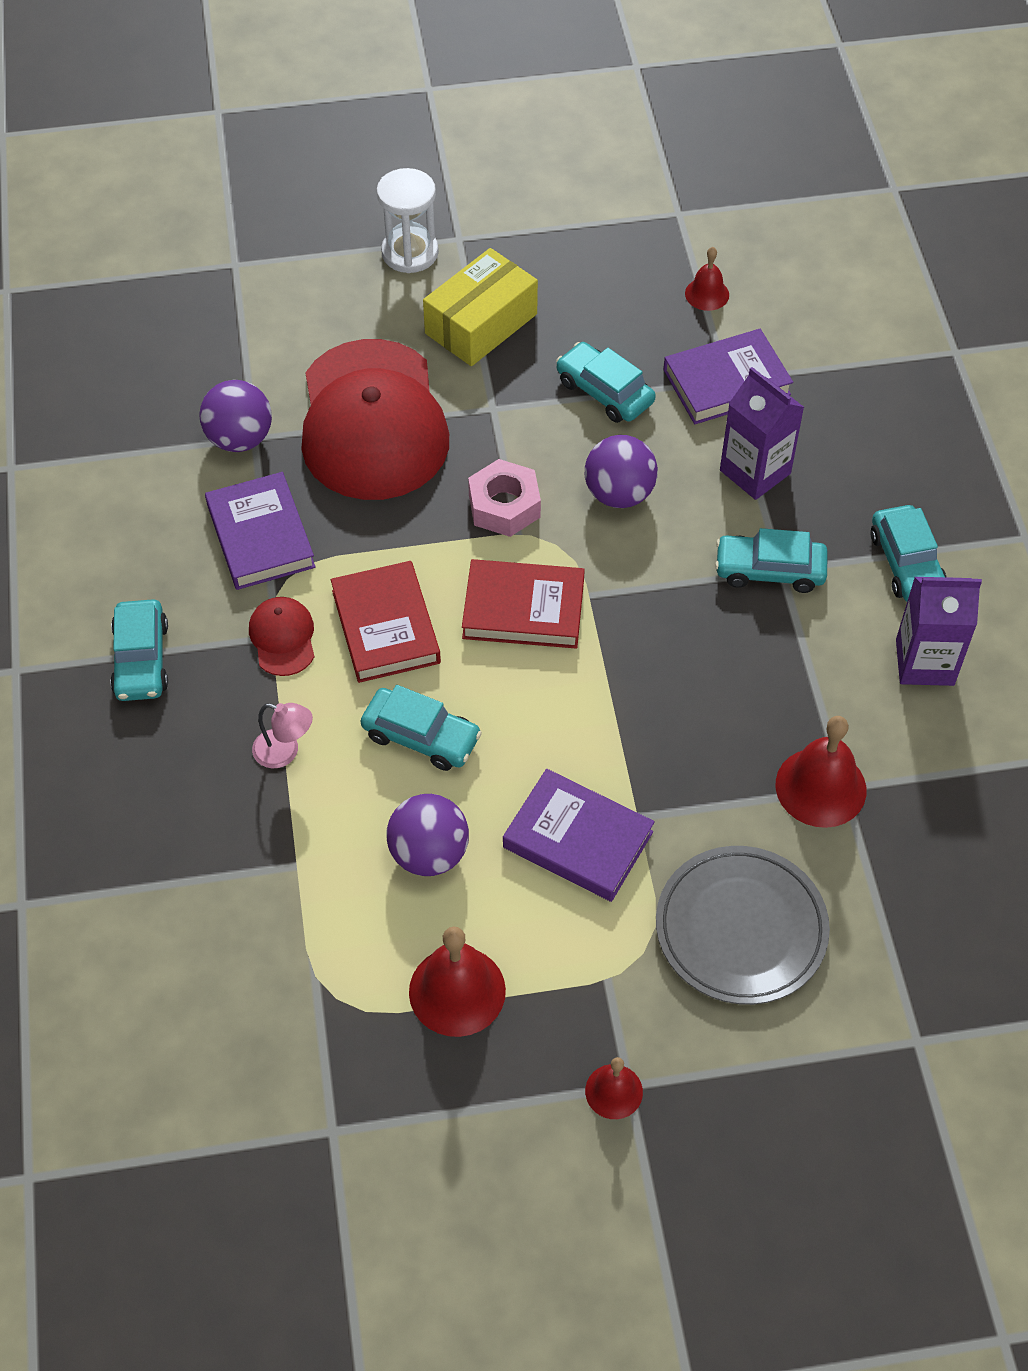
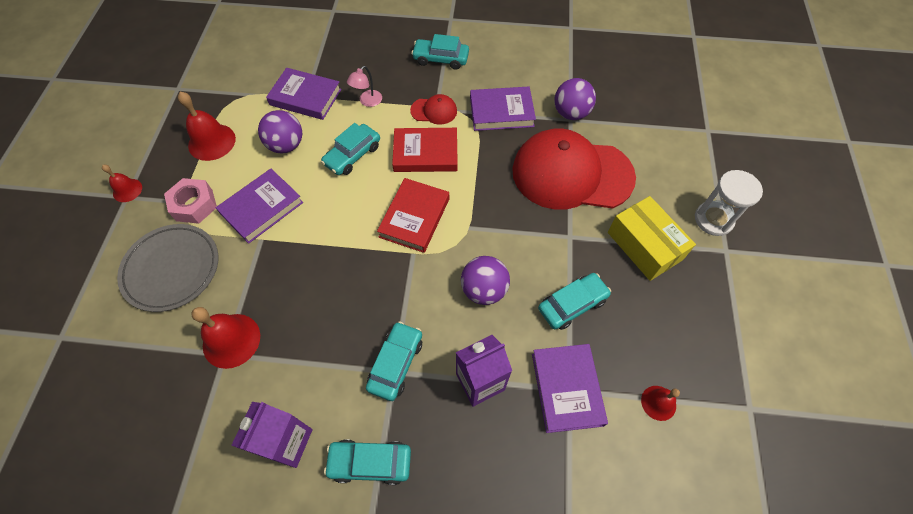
camera: 105 degrees right, 5 degrees up
(298, 865) = (305, 97): none -> purple book
(504, 506) = (491, 225): pink nut -> pink nut (194, 205)

